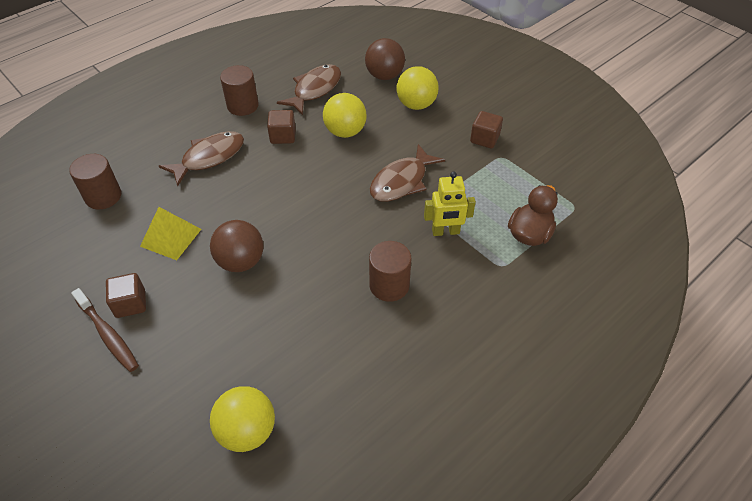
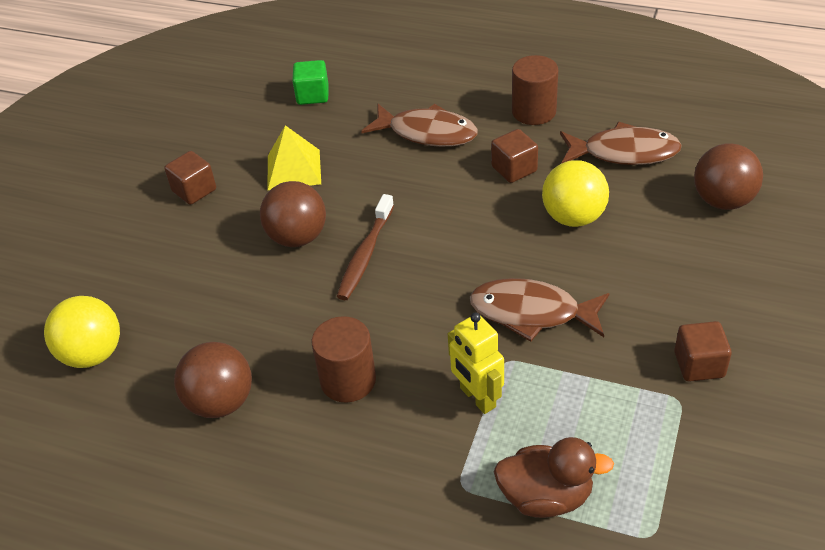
camera: 65 degrees right, 5 degrees down
(103, 196) = (312, 95): brown cylinder -> green cube
(108, 335) = (151, 197): brown toothbrush -> brown toothbrush (365, 255)
(357, 362) = (221, 402): none -> brown ball
(416, 105) = (696, 259): yellow ball -> none

